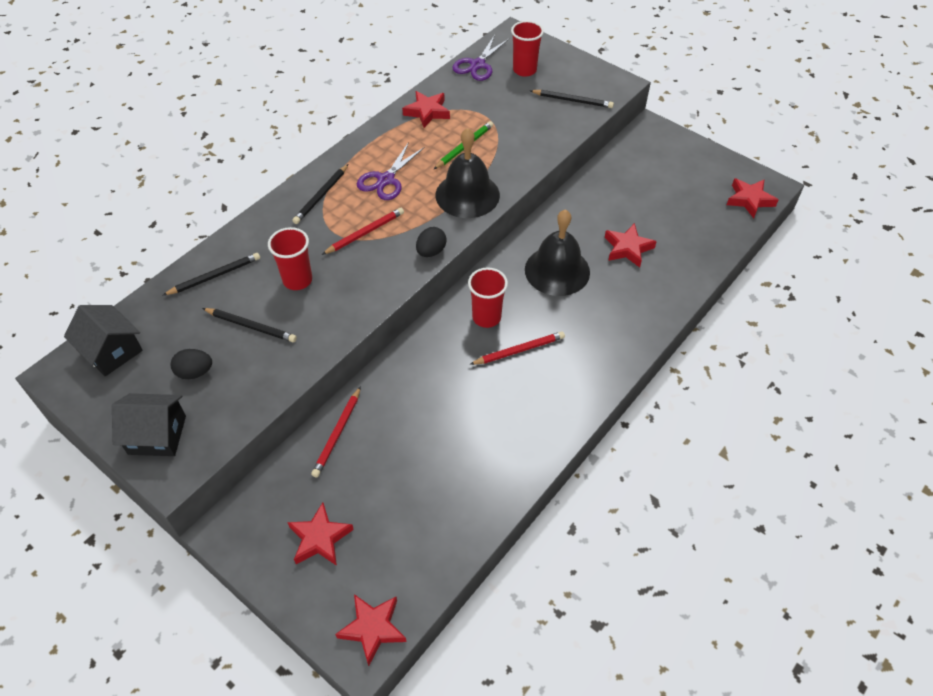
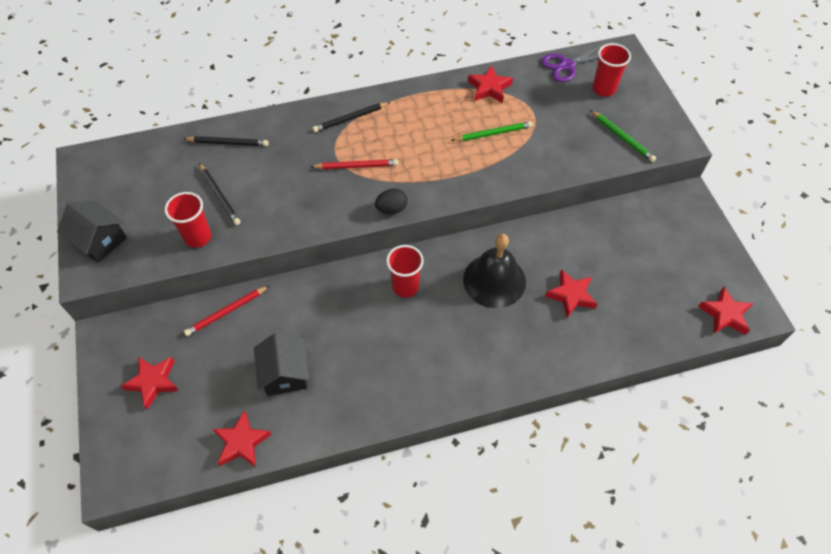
camera: 35 degrees right, 5 degrees up
(112, 351) = (122, 162): black house -> black house (285, 374)
(195, 372) = (158, 209): black egg -> none
(297, 280) = (279, 177): red cup -> red cup (198, 237)
(373, 628) = (132, 472): red star -> red star (241, 442)
(386, 180) = (408, 130): purple scissors -> none
(467, 195) = (460, 176): black bell -> none
(519, 350) = (407, 329): red pencil -> none
(572, 100) = (622, 137): black pencil -> green pencil

